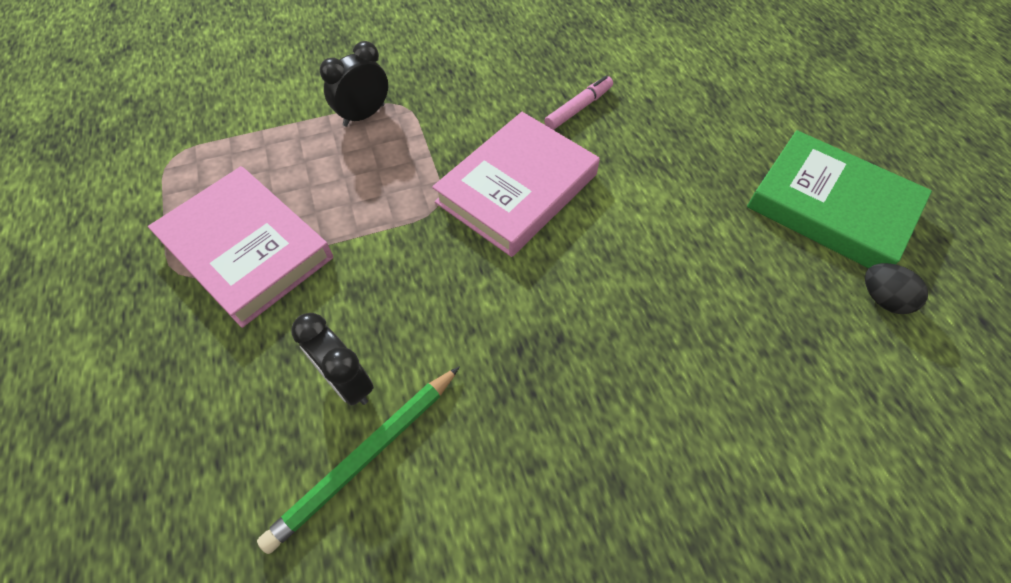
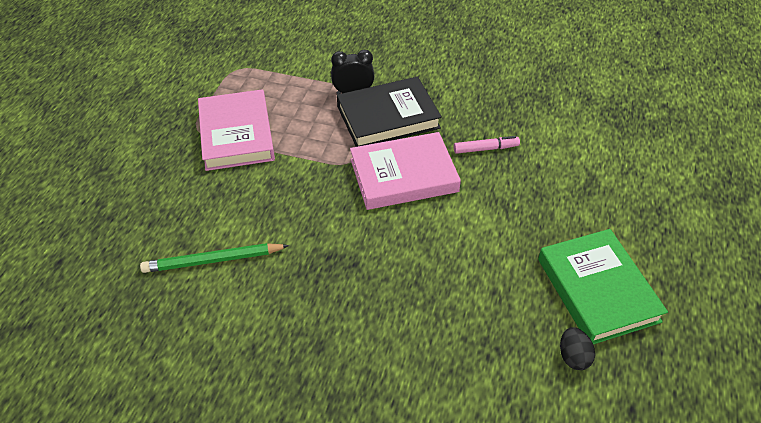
camera: 35 degrees right, 10 degrees down
(347, 382) = (232, 223): black clock -> none
(434, 125) = (388, 117): none -> black book

